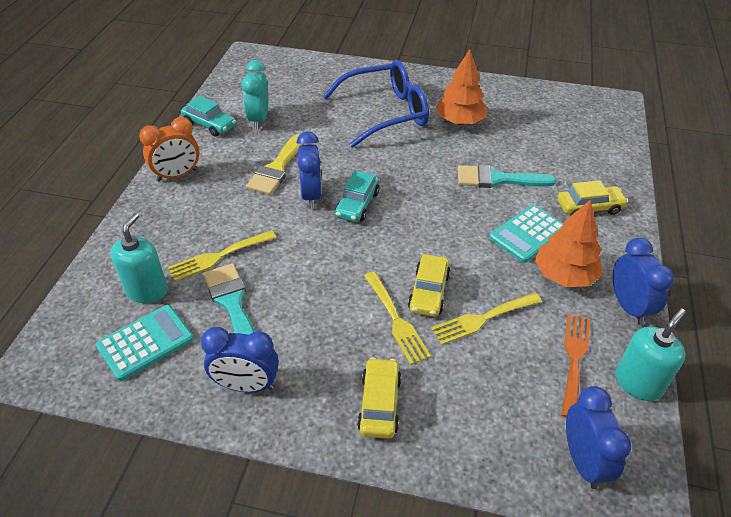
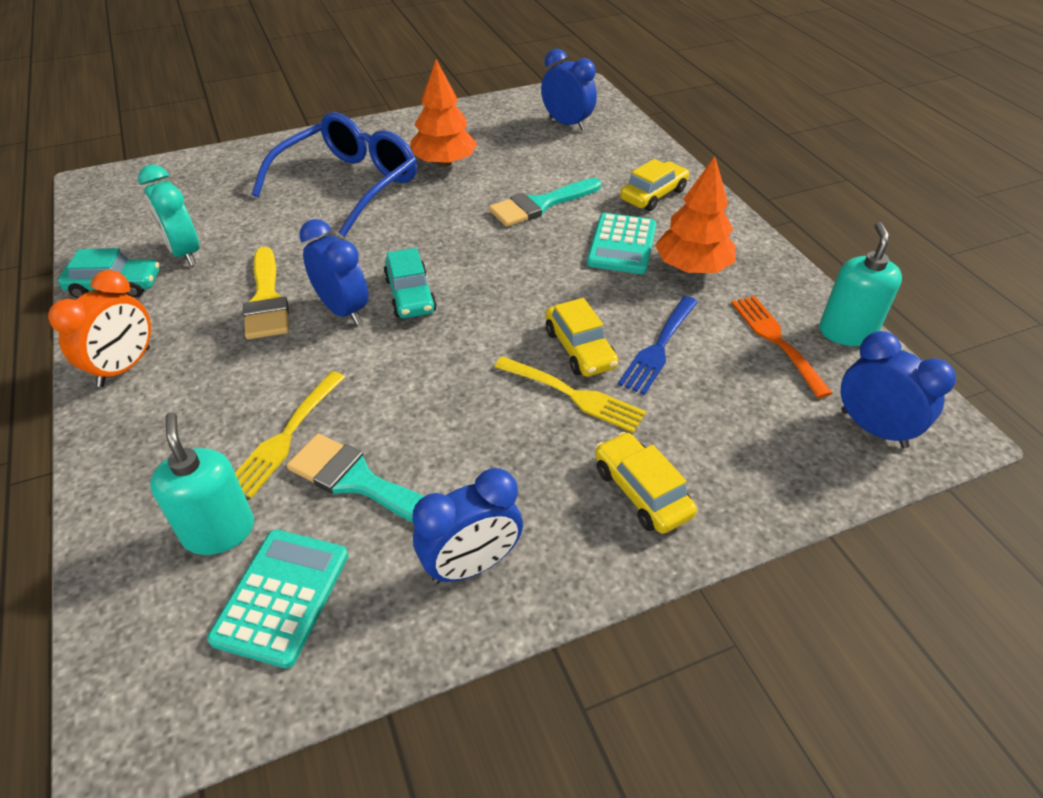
camera: 35 degrees left, 0 degrees up
(482, 319) = (659, 348): yellow fork -> blue fork
(628, 307) = (773, 269): blue clock -> blue clock (567, 124)

